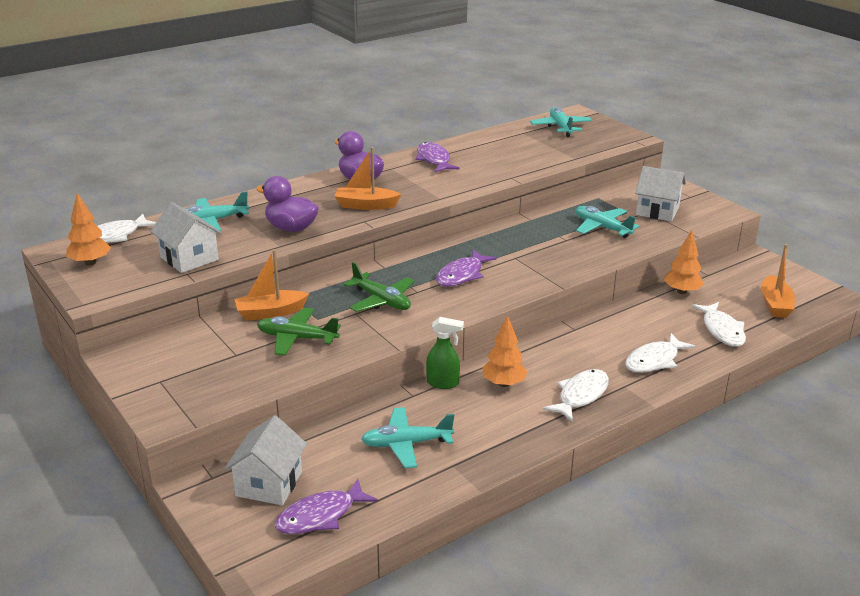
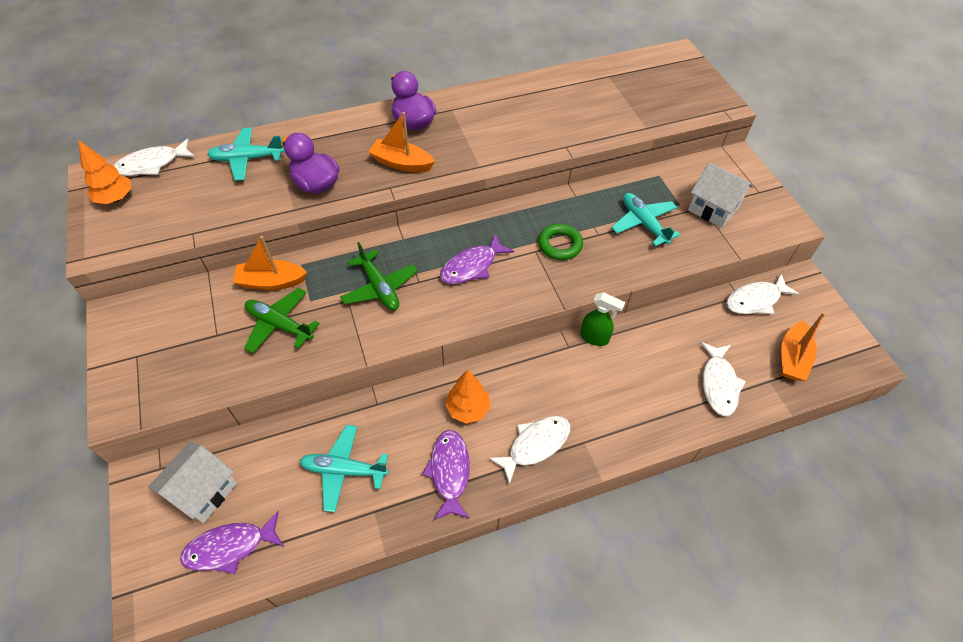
camera: 15 degrees right, 25 degrees up
(189, 258) = (204, 211): white house -> none
(434, 160) = (499, 104): purple fish -> purple fish (449, 472)
(443, 383) = (411, 394): green spray bottle -> green spray bottle (594, 338)
(535, 251) = (560, 245): none -> green ring
(560, 127) = (652, 74): turquoise plane -> none
(654, 360) = (630, 412): white fish -> white fish (755, 300)
(681, 291) = (700, 316): orange tree -> none

